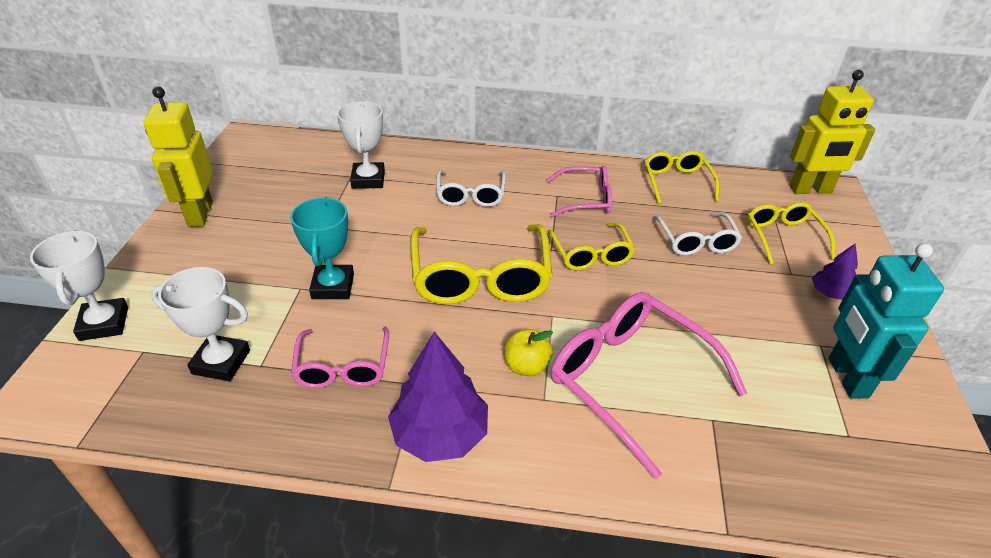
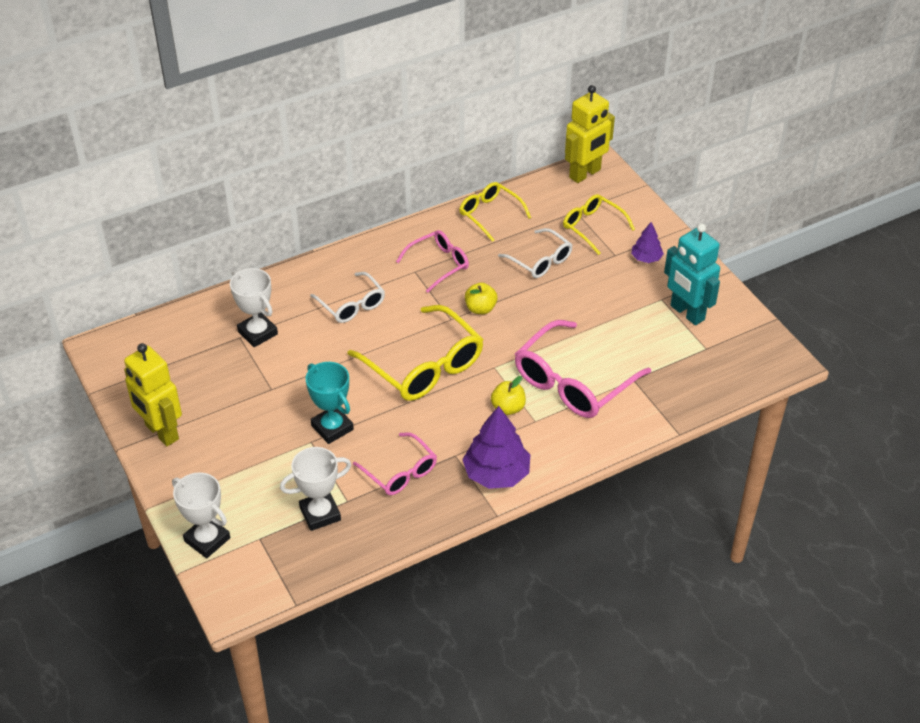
camera: 35 degrees left, 5 degrees up
(591, 254) = (480, 308): yellow glasses -> yellow apple
(630, 380) = (573, 382): pink glasses -> pink glasses turned 60 degrees counterclockwise

